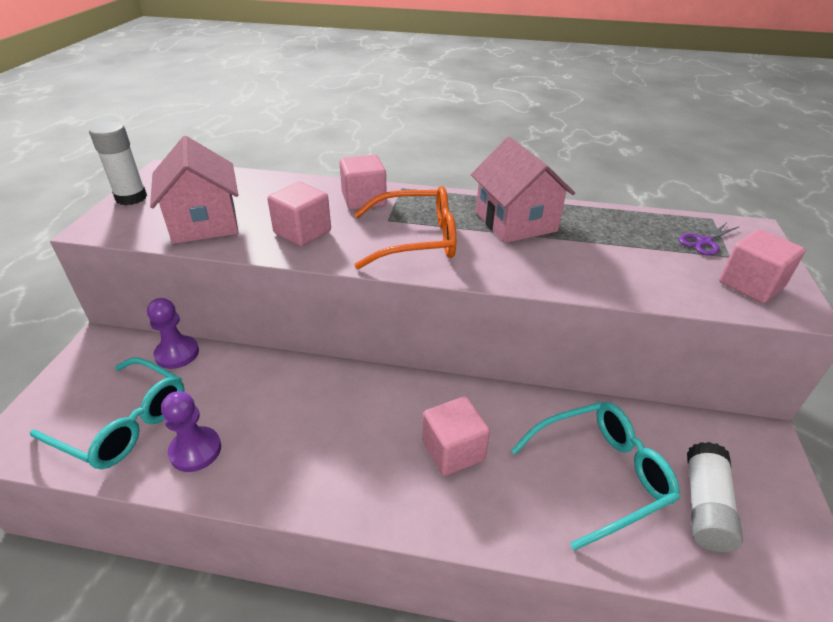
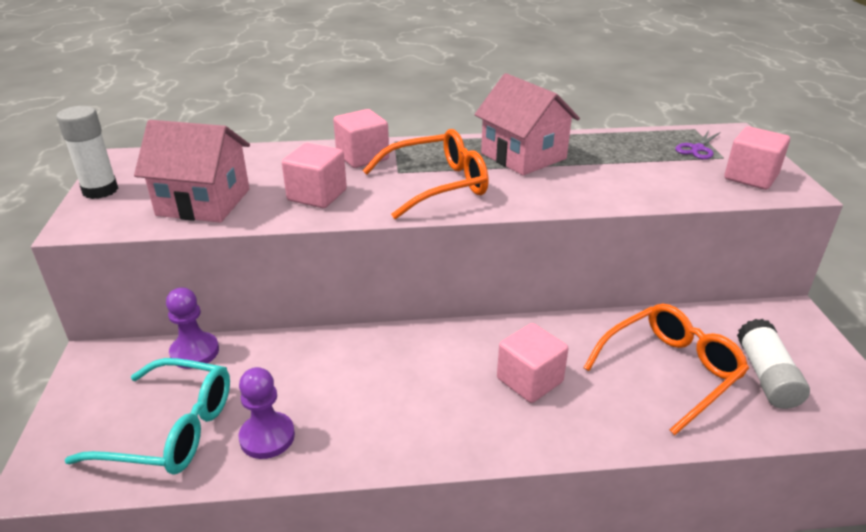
camera: 15 degrees left, 5 degrees down
(204, 223) = (204, 202): pink house -> pink house turned 45 degrees counterclockwise
(599, 475) = (669, 371): turquoise glasses -> orange glasses

